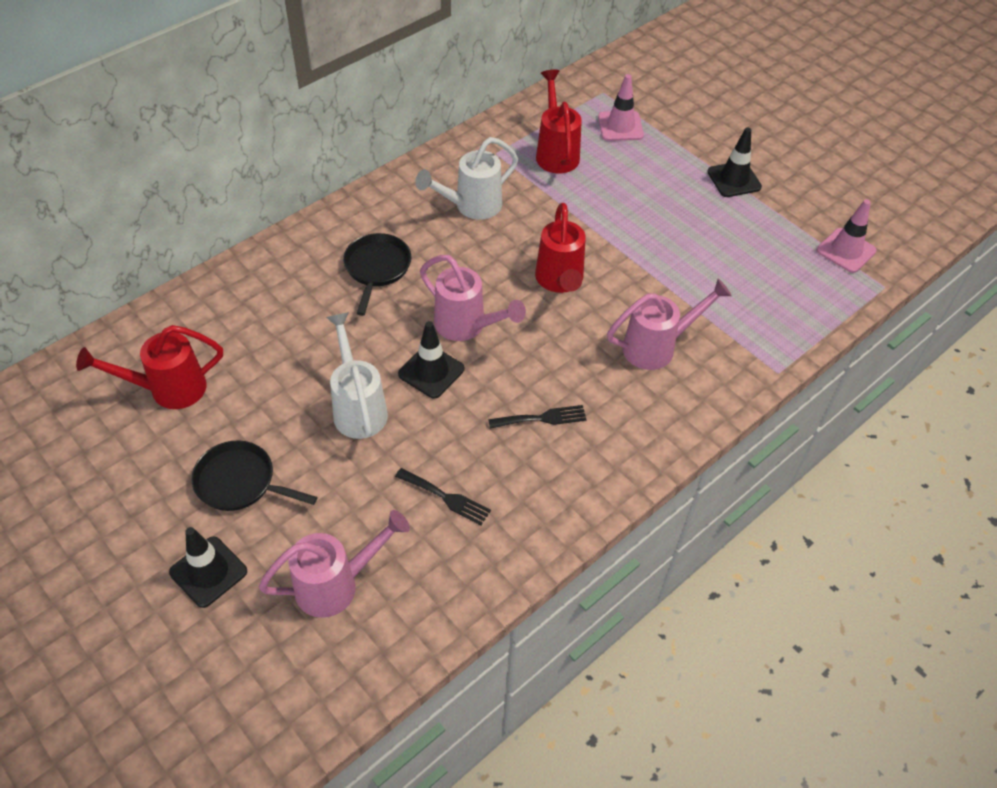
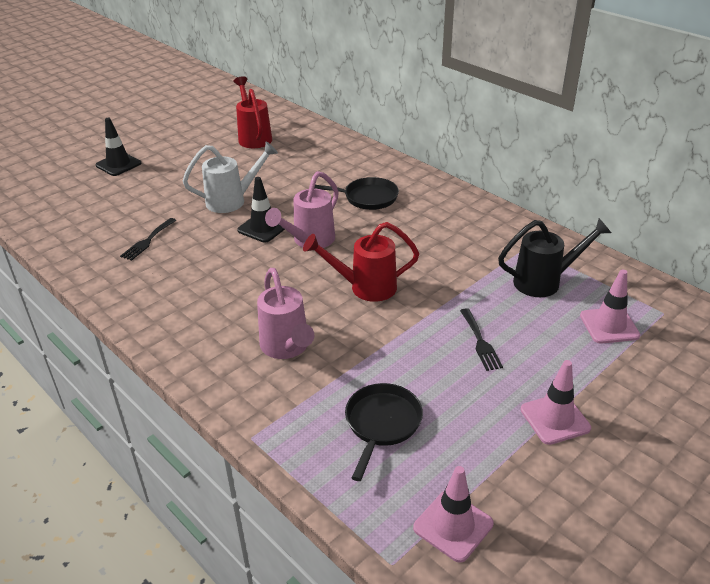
camera: 90 degrees right, 15 degrees down
(240, 482) = (179, 166): black pan -> black pan (382, 424)
(337, 584) = (94, 205): pink watering can -> none
(471, 206) = (450, 236): white watering can -> none
(542, 418) = (212, 281): black fork -> black fork (480, 342)
(556, 152) = (545, 281): red watering can -> black watering can
(734, 179) = (555, 419): black traffic cone -> pink traffic cone

